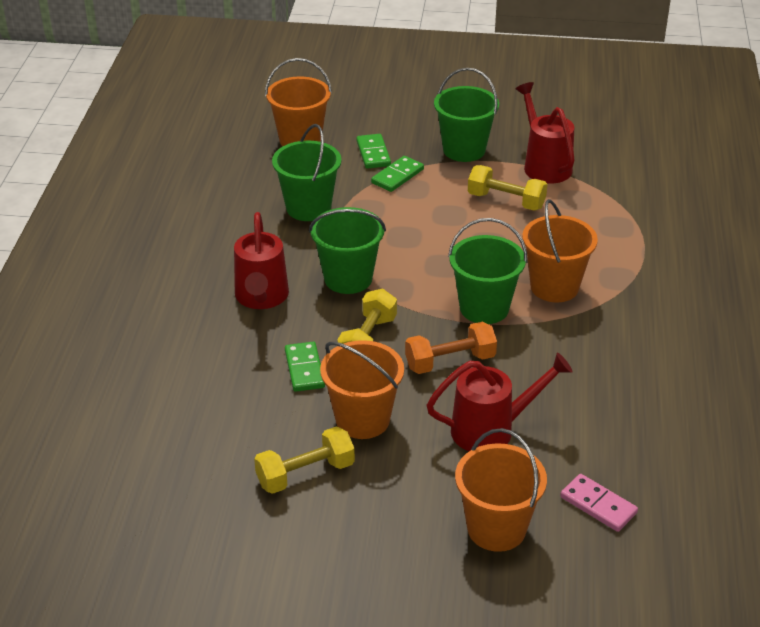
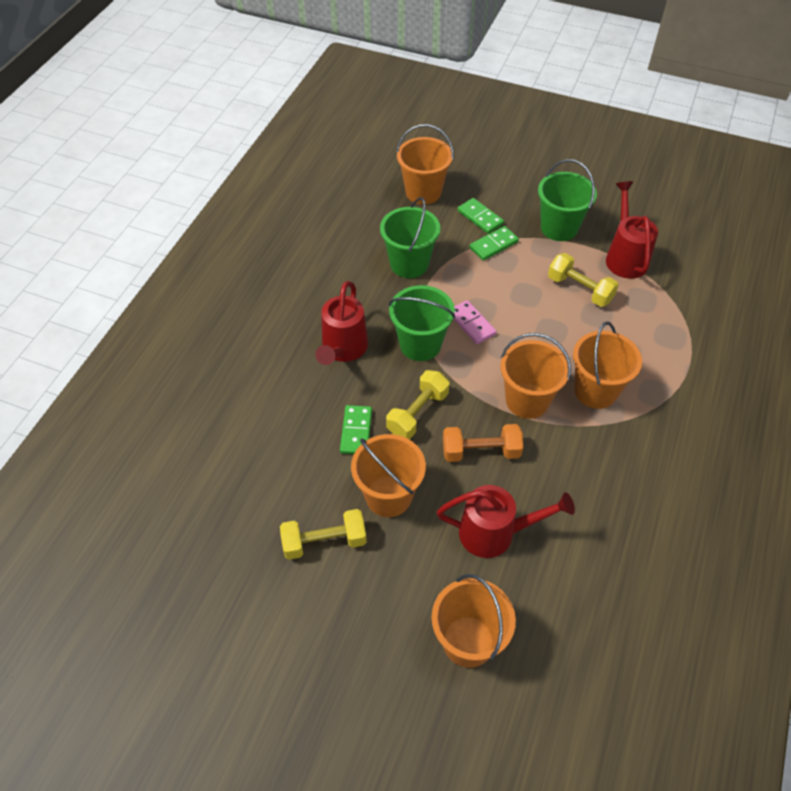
camera: 15 degrees right, 15 degrees up
(373, 153) = (480, 217): green domino -> green domino turned 45 degrees counterclockwise
(484, 308) = (527, 400): green bucket -> orange bucket
(598, 505) = (565, 639): pink domino -> pink domino (471, 324)

